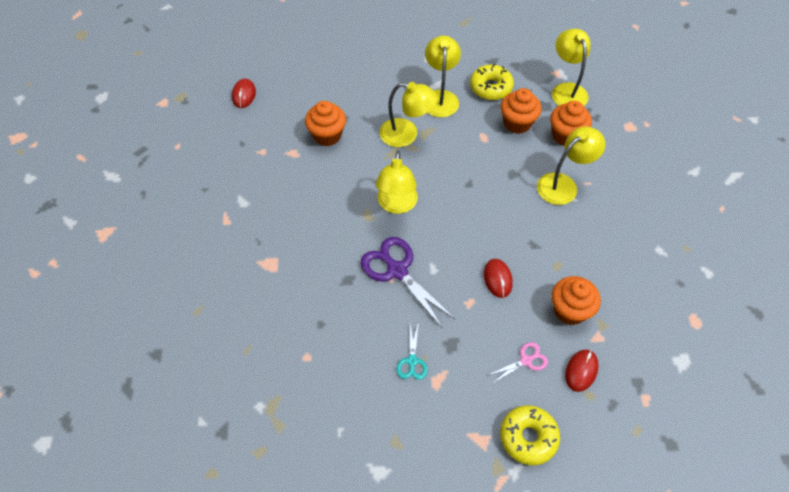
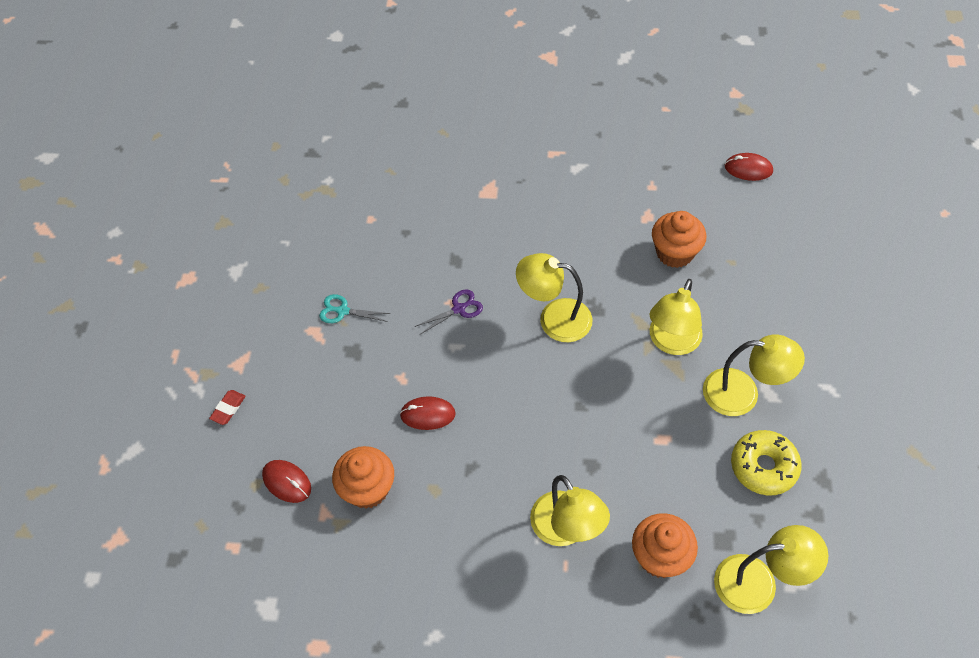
camera: 100 degrees right, 0 degrees up
(397, 270) = (459, 309): purple scissors -> purple scissors, size x0.52
(517, 123) = (688, 490): orange cupcake -> none
(526, 360) = (314, 425): pink scissors -> none
(528, 437) = (228, 408): yellow donut -> red eraser

